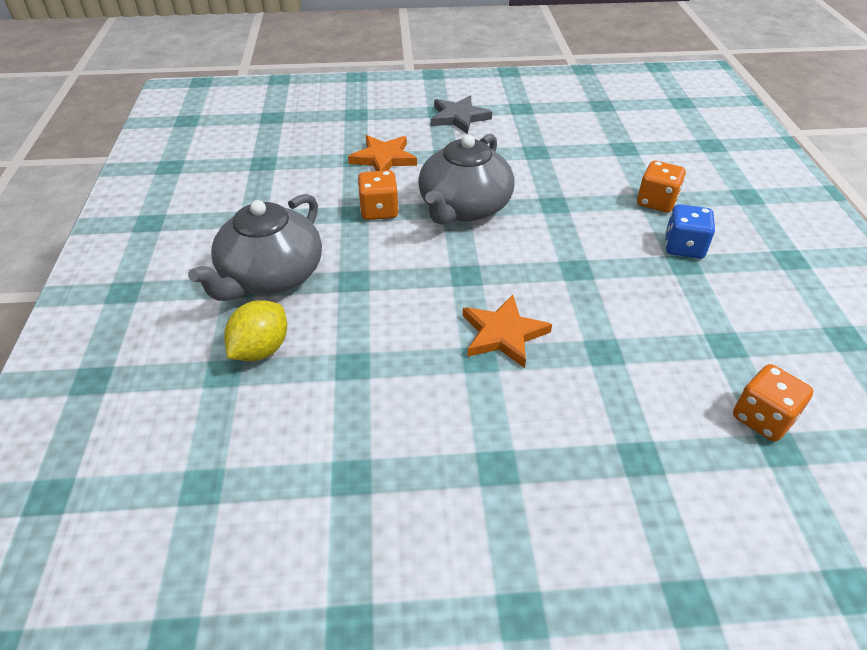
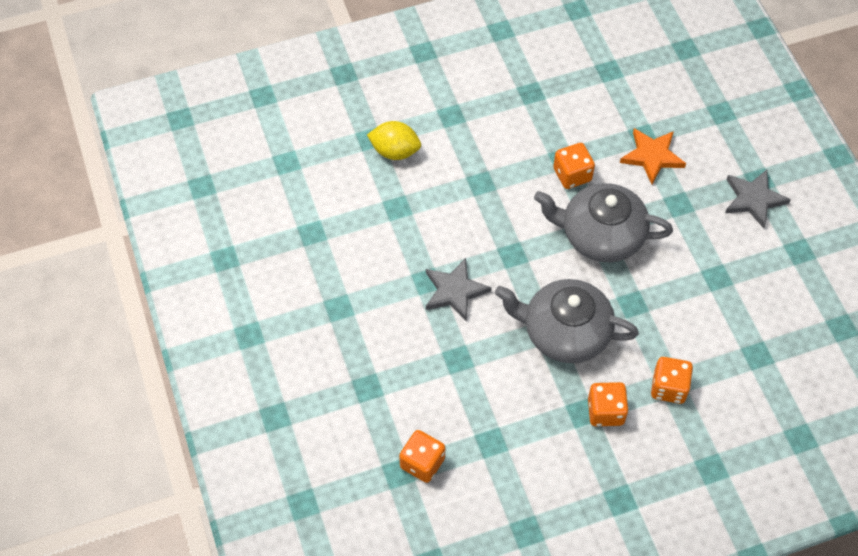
camera: 75 degrees right, 15 degrees up
(270, 276) = (467, 130): grey teapot -> grey teapot (564, 332)
(503, 334) = (455, 291): orange star -> grey star
(683, 247) = (605, 411): blue dice -> orange dice

